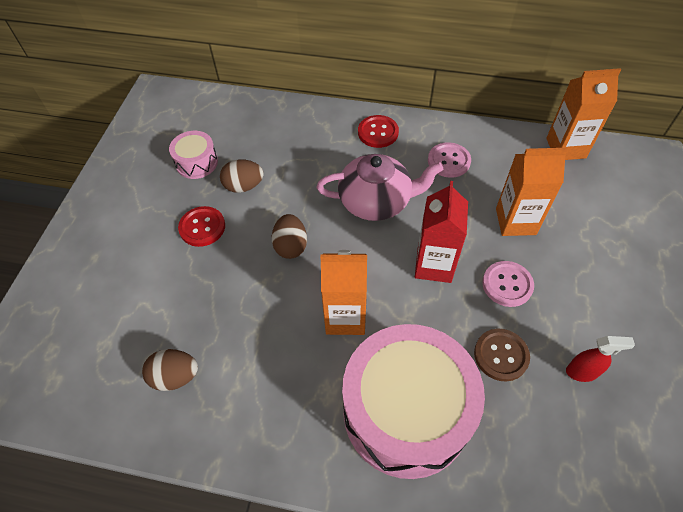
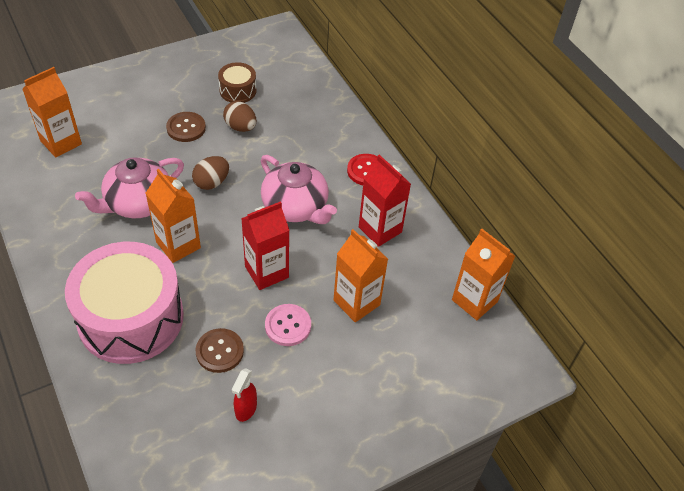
camera: 45 degrees right, 5 degrees down
(109, 347) = (61, 142): none -> orange carton
(175, 376) = (65, 186): brown egg -> none
(197, 162) = (238, 90): pink drum -> brown drum
(202, 227) = (186, 128): red button -> brown button
(261, 322) = (137, 203): none -> pink teapot
(449, 161) = (380, 229): pink button -> red carton
(582, 372) = (245, 409): red spray bottle -> red spray bottle turned 60 degrees clockwise

